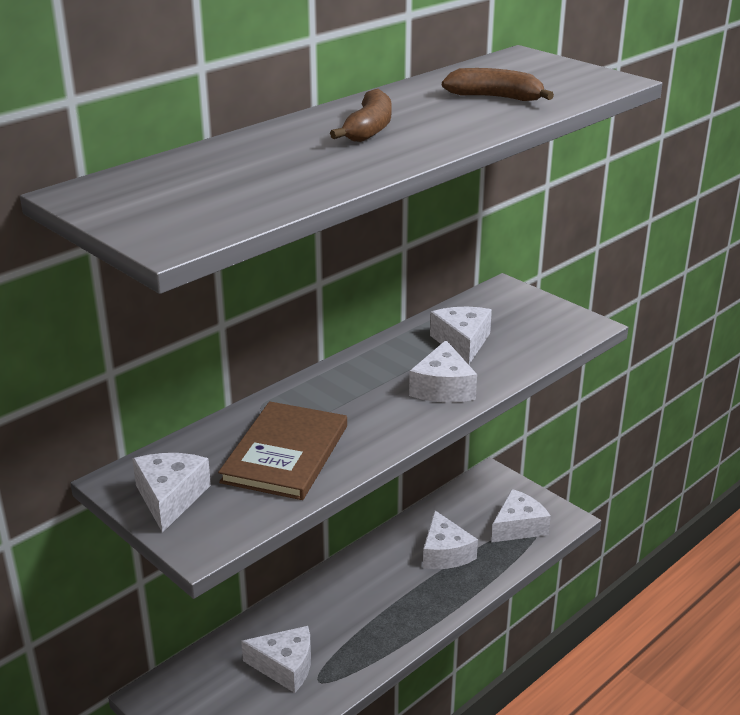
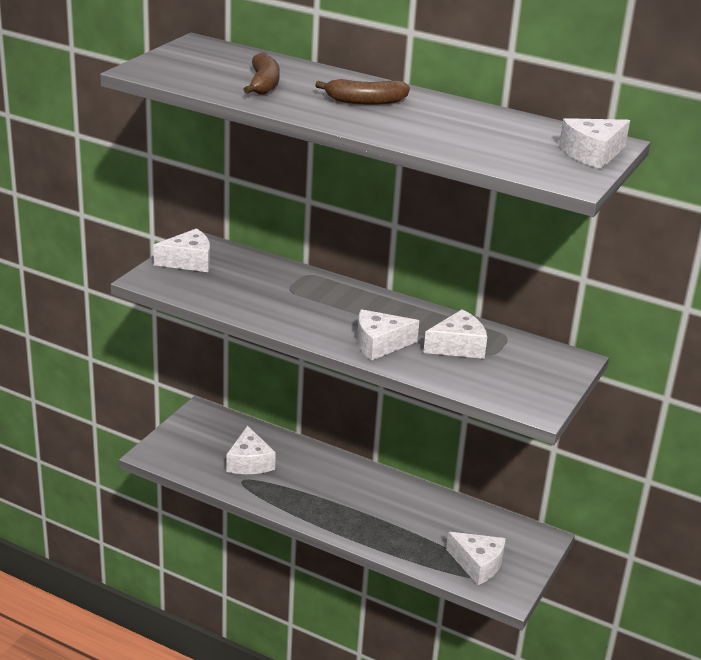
camera: 70 degrees right, 0 degrees up
(286, 454) = (256, 292): brown book -> none
(445, 553) = (416, 524): white cheese -> white cheese (592, 154)
(496, 97) = (477, 137): brown banana -> brown banana (263, 84)

